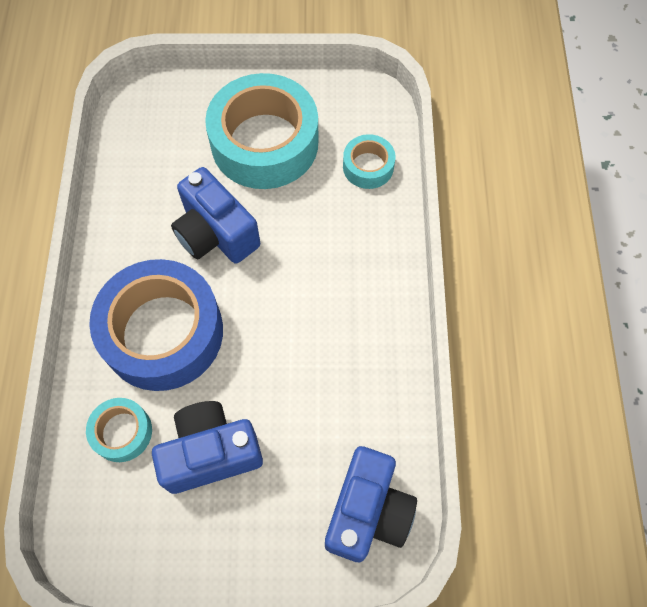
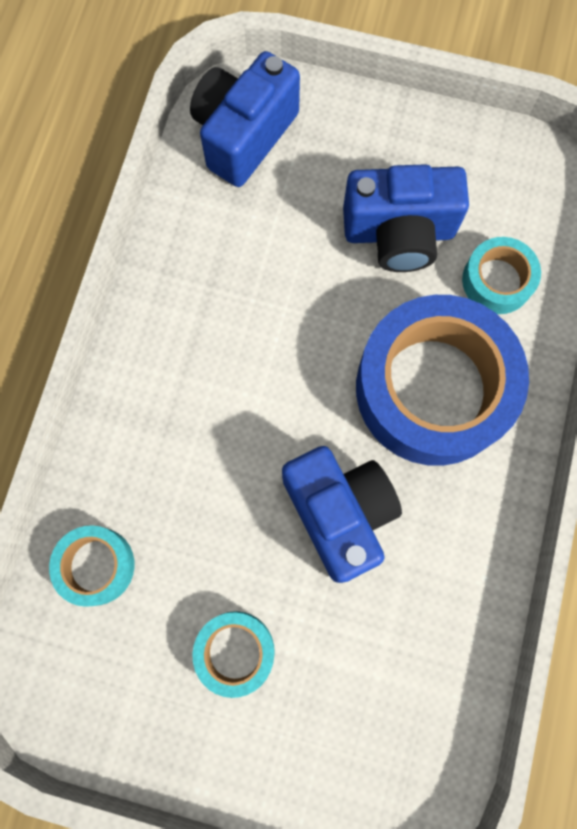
camera: 165 degrees left, 10 degrees up
(264, 143) = (235, 651): turquoise tape -> turquoise tape, size x0.47

